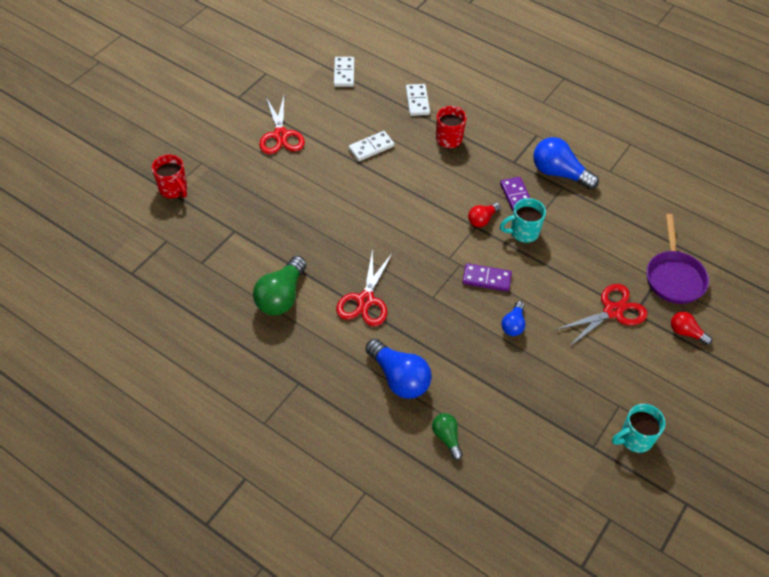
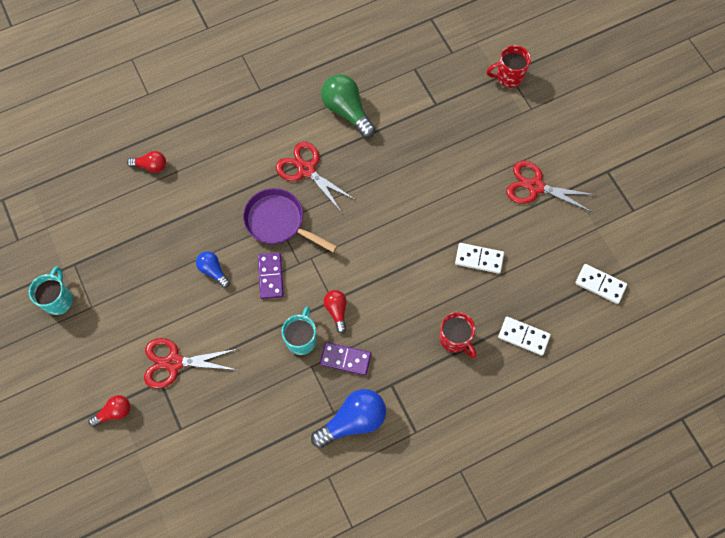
camera: 120 degrees right, 15 degrees up
(371, 148) = (479, 259): white domino -> white domino turned 75 degrees counterclockwise
(399, 378) = (220, 159): blue light bulb -> none
(447, 438) = (151, 166): green light bulb -> red light bulb
(486, 279) = (271, 276): purple domino -> purple domino turned 45 degrees counterclockwise
(612, 311) = (174, 363): red scissors -> red scissors turned 90 degrees clockwise
(674, 277) = (173, 446): purple pan -> purple pan (279, 222)

